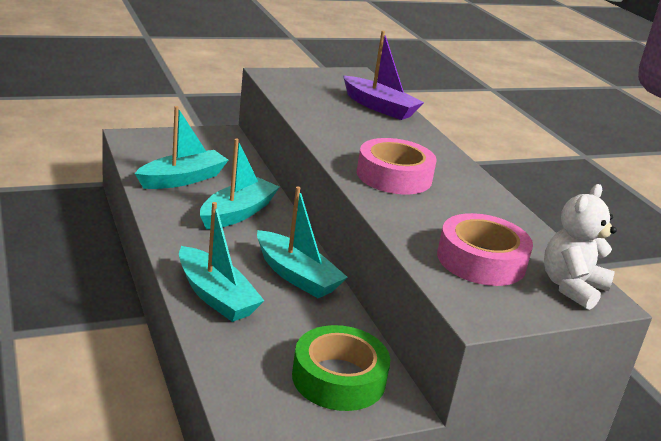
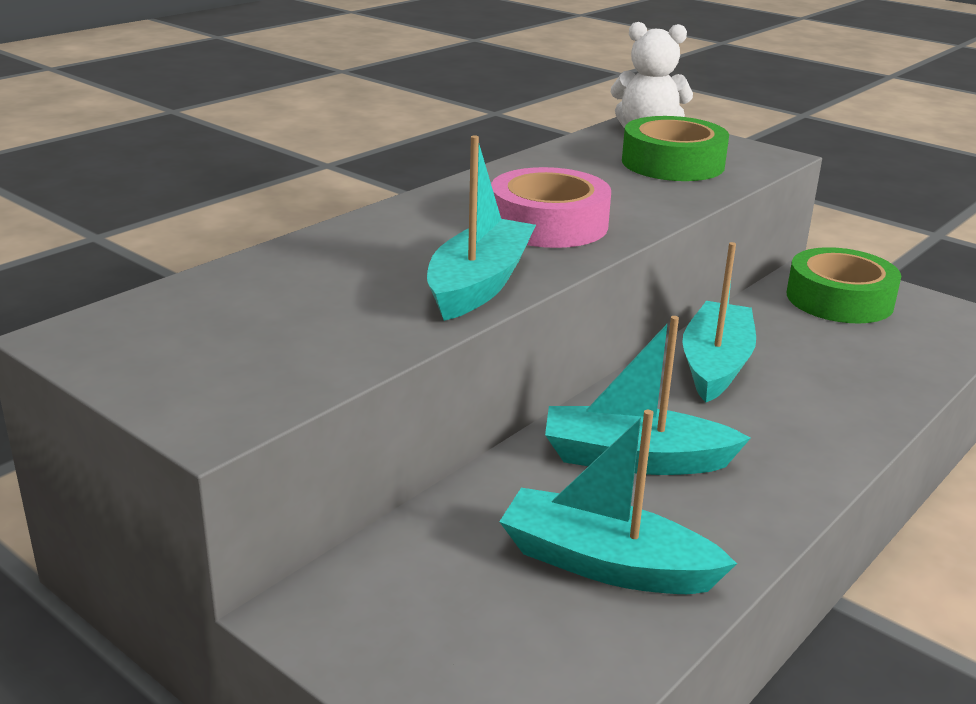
camera: 115 degrees left, 0 degrees up
(215, 296) = (850, 400): turquoise boat -> turquoise boat (479, 284)
(379, 107) = (269, 278): purple boat -> none
(481, 260) = (673, 163): pink tape -> green tape

